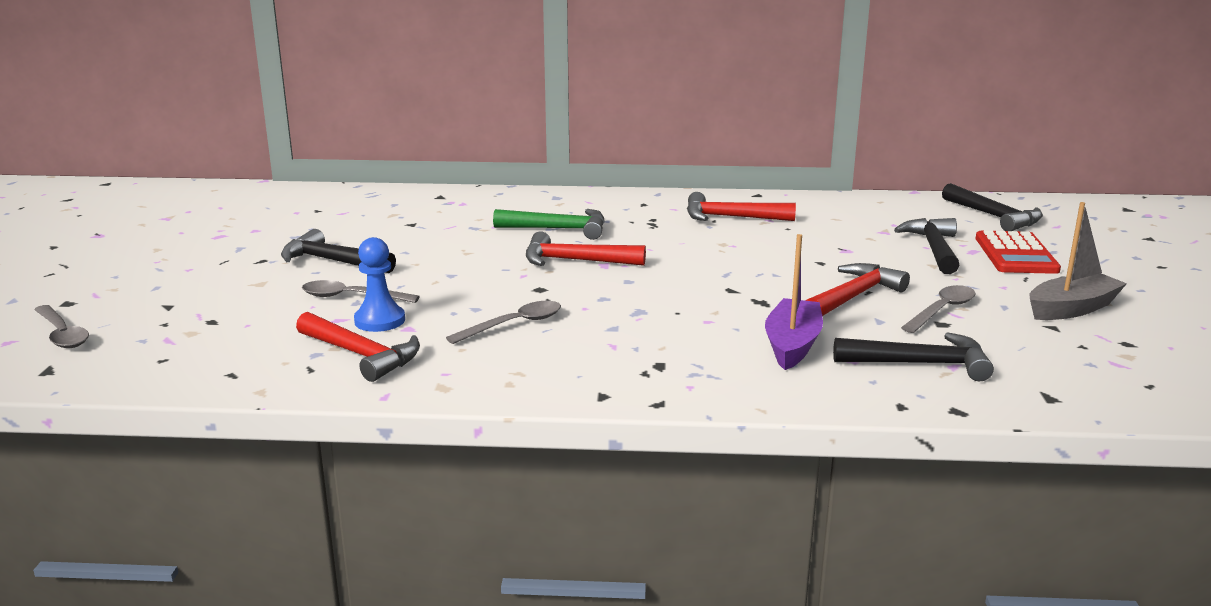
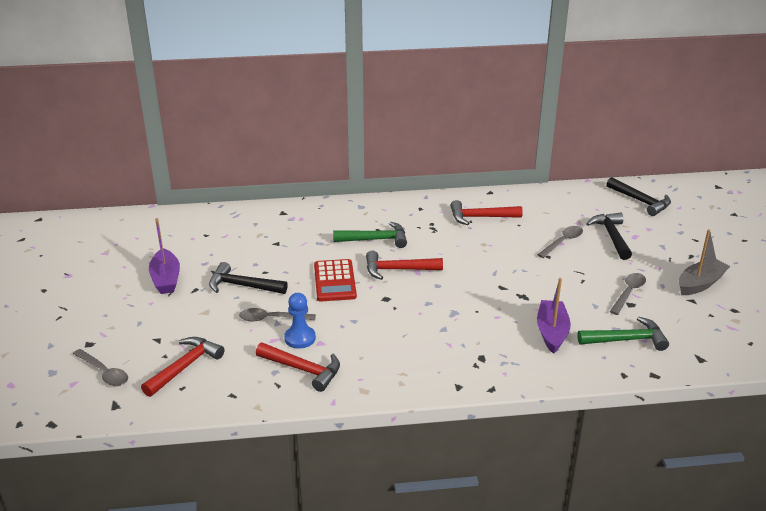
camera: 10 degrees left, 10 degrees up
(229, 247) = (166, 279): none -> purple boat
(514, 325) = (383, 333): grey spoon -> grey spoon (562, 242)
(854, 296) = (575, 285): red hammer -> red hammer (185, 367)
(920, 364) = (626, 340): black hammer -> green hammer
(1016, 254) = (660, 237): red calculator -> red calculator (335, 281)

